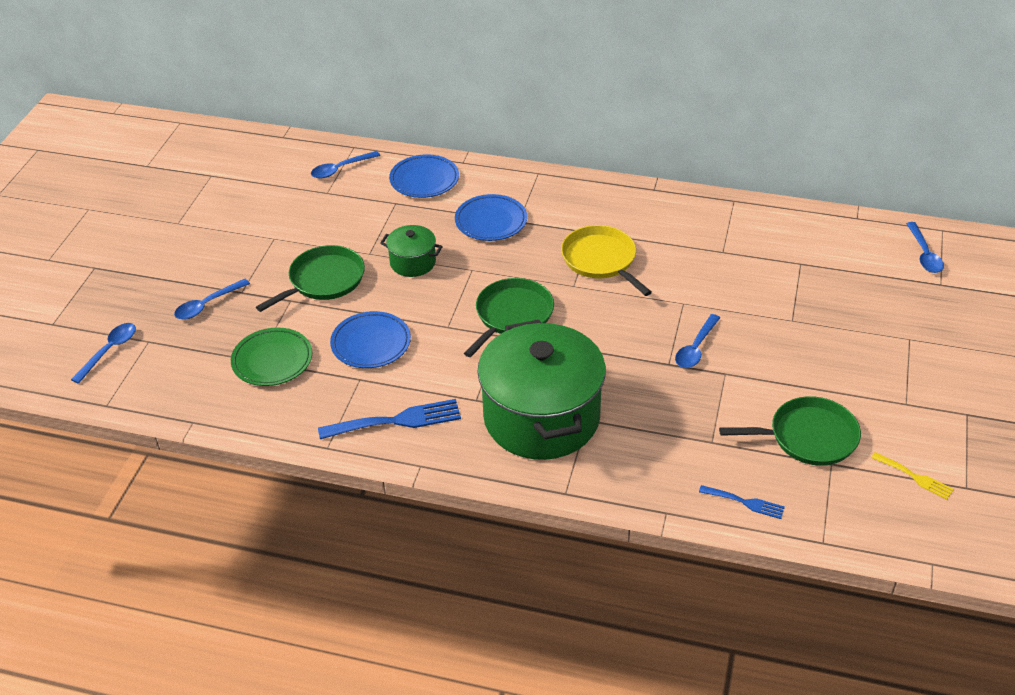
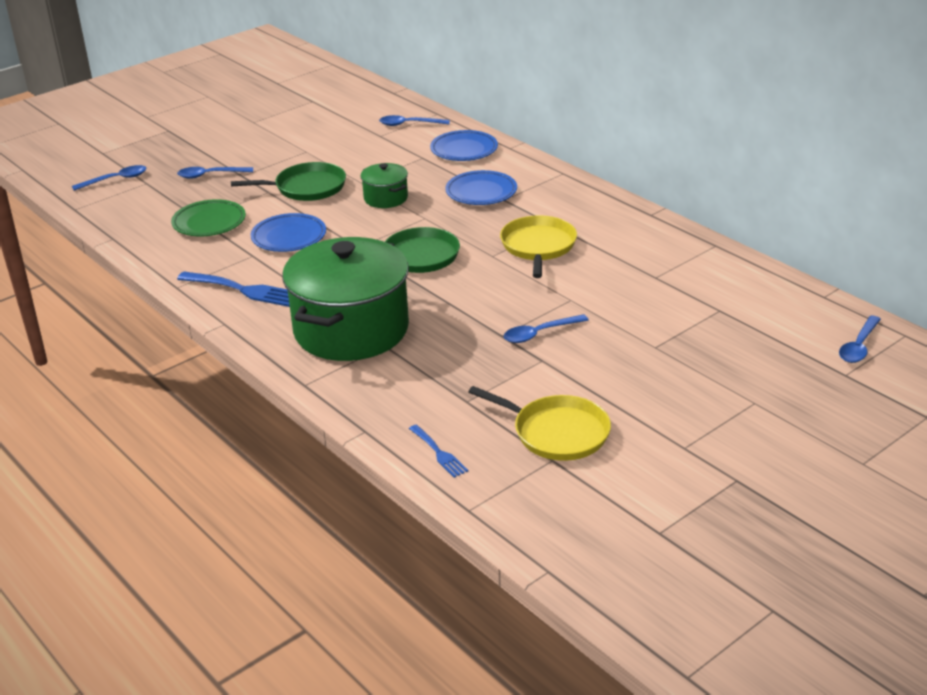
camera: 35 degrees right, 10 degrees down
(808, 437) = (556, 432): green pan -> yellow pan
(915, 477) = (618, 503): yellow fork -> none

